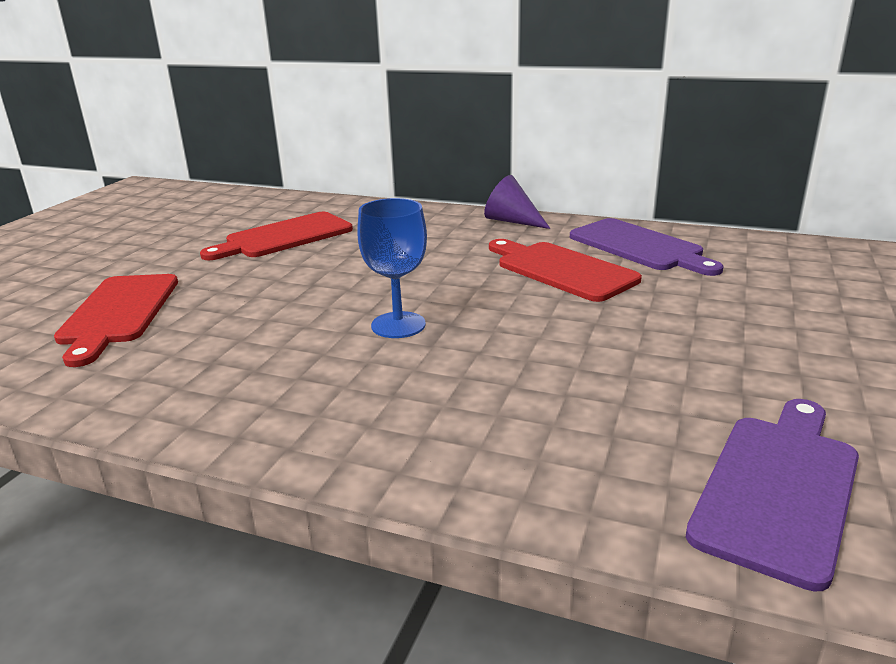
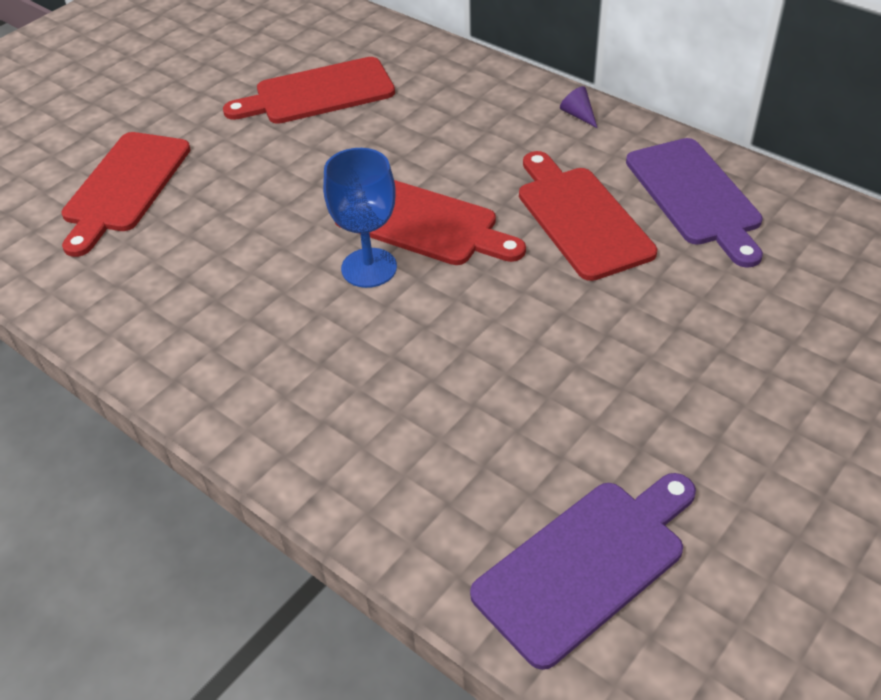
camera: 20 degrees right, 20 degrees up
(428, 292) = (422, 223): none -> red cutting board
(512, 221) = (578, 115): purple cone -> purple cone, size x0.54

